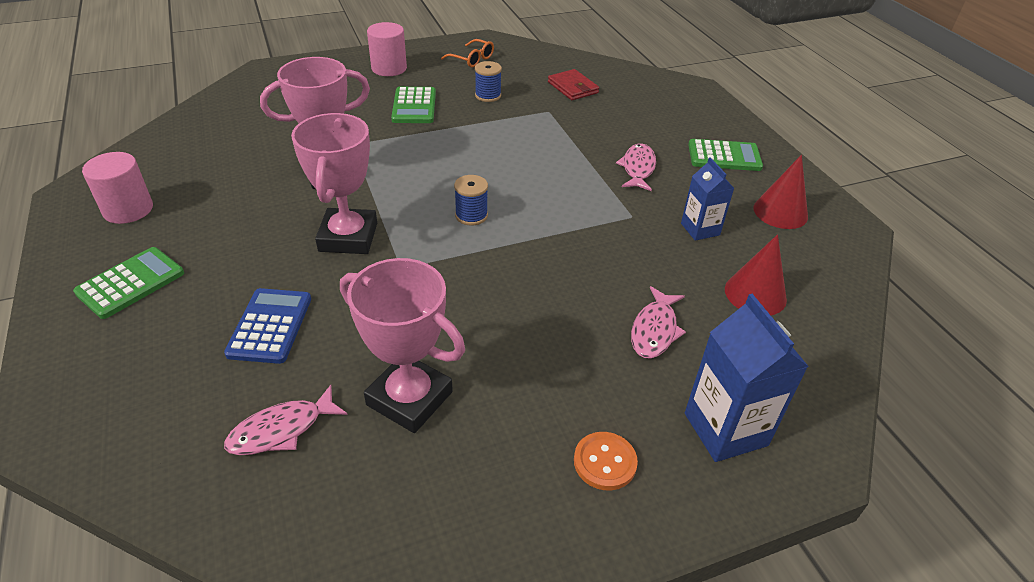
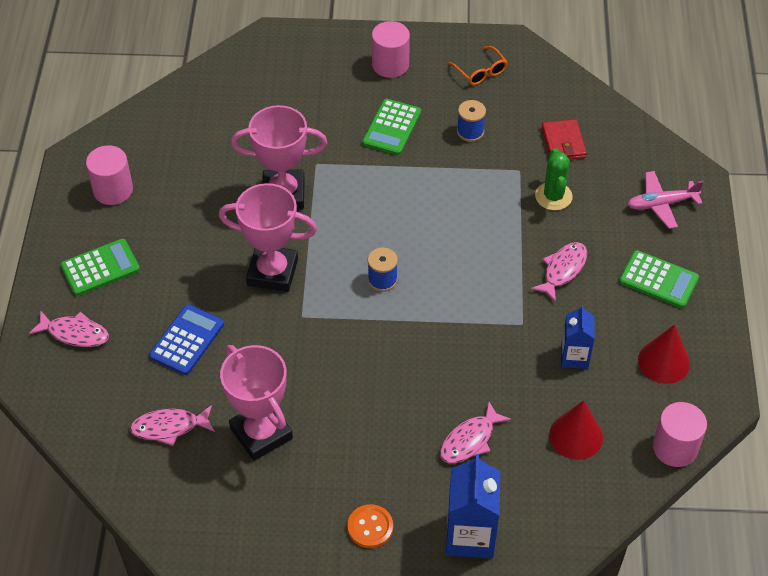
camera: 25 degrees right, 10 degrees up
(111, 360) = (75, 333): none -> pink fish
(348, 237) = (272, 272): pink trophy -> pink trophy turned 75 degrees clockwise
(590, 121) = (553, 196): none -> green cactus
(683, 108) = (661, 204): none -> pink plane
(851, 276) = (675, 447): none -> pink cylinder

